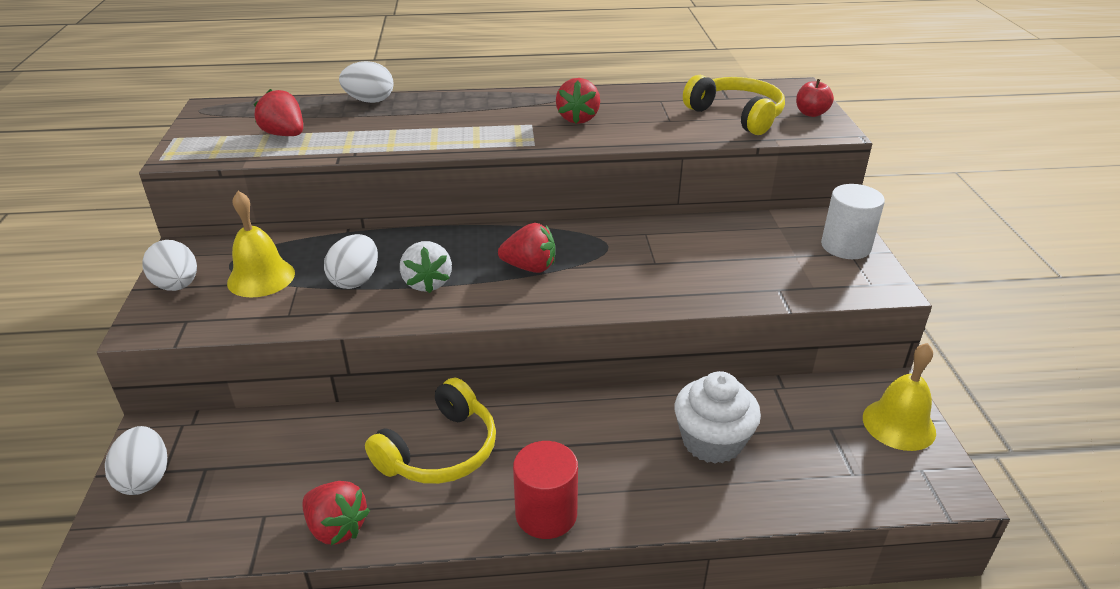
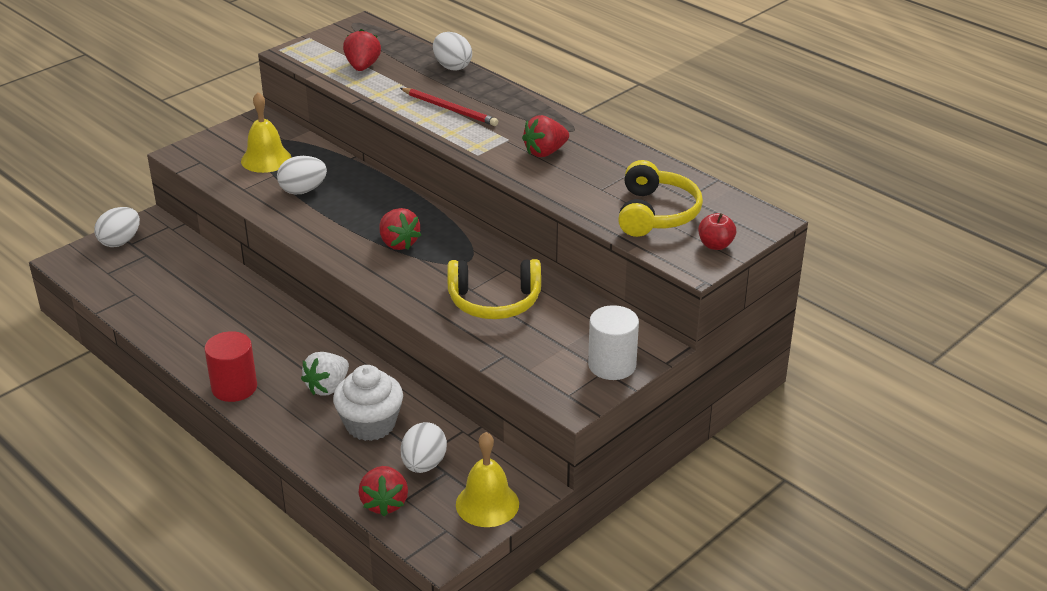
camera: 50 degrees right, 0 degrees up
(177, 286) = (225, 139): white egg -> white egg (424, 464)
(337, 528) = (150, 321): red strawberry -> red strawberry (384, 503)
(427, 283) = (332, 216): white strawberry -> white strawberry (327, 387)
(437, 127) = (450, 109): none -> red pencil
(440, 450) = (244, 323): yellow headphones -> yellow headphones (494, 301)

